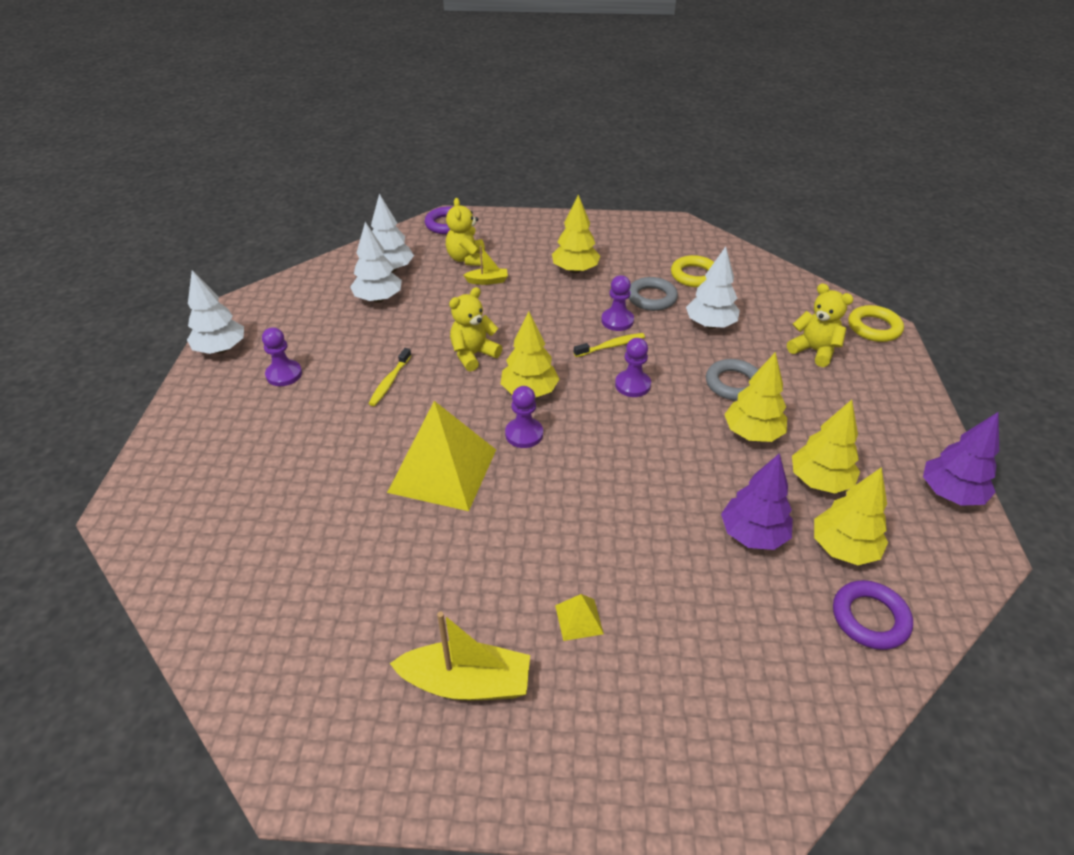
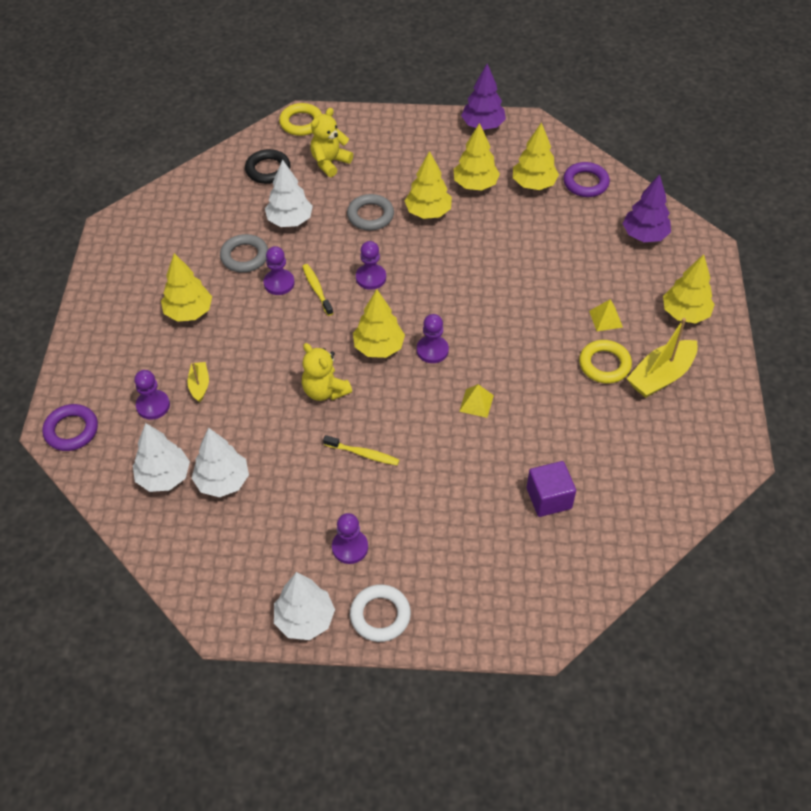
camera: 90 degrees left, 10 degrees up
(204, 394) = (380, 615): none -> white ring
(293, 531) = (549, 498): none -> purple cube
(442, 470) = (476, 403): yellow pyramid -> yellow pyramid, size x0.41
(466, 683) = (661, 376): yellow boat -> yellow boat turned 135 degrees counterclockwise
(467, 259) = (153, 405): yellow teddy bear -> purple pawn
(594, 738) = (685, 313): none -> yellow tree
(694, 275) = (210, 223): yellow ring -> yellow ring (604, 364)
(752, 535) = (526, 225): purple tree -> purple tree (644, 235)
(784, 307) = (268, 170): none -> black ring

